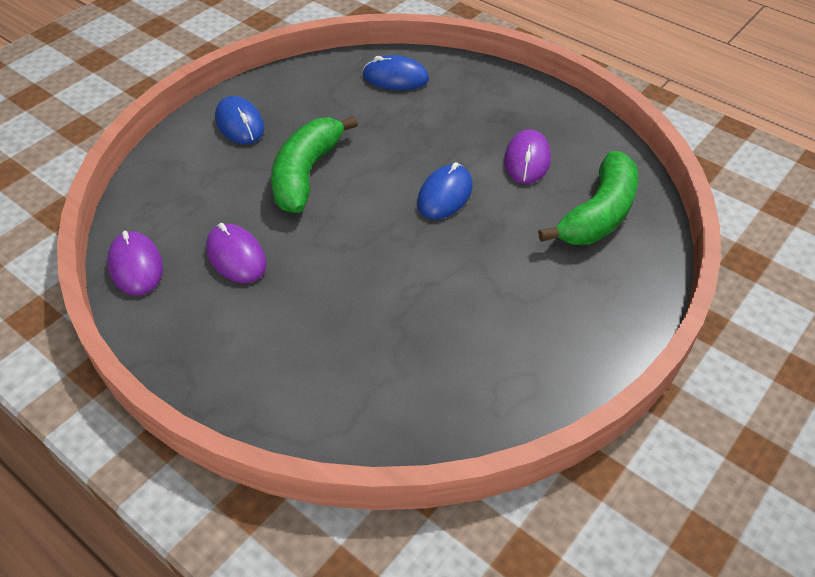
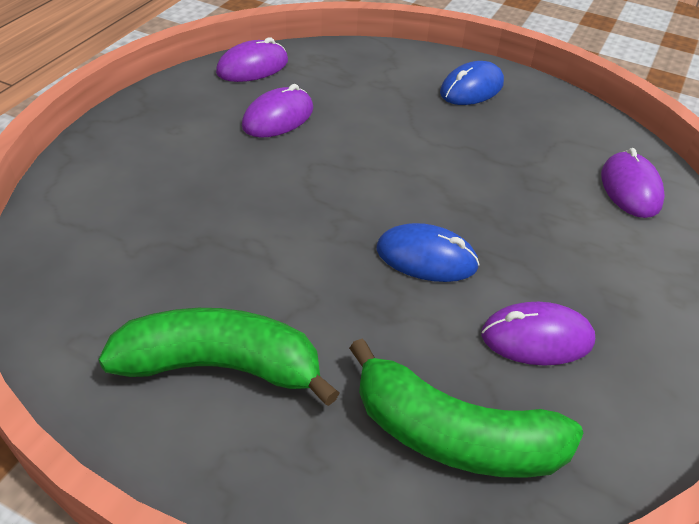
camera: 75 degrees right, 5 degrees down
(306, 174) = (414, 143): green banana -> green banana (221, 366)
(395, 77) = (630, 188): blue mouse -> purple mouse

